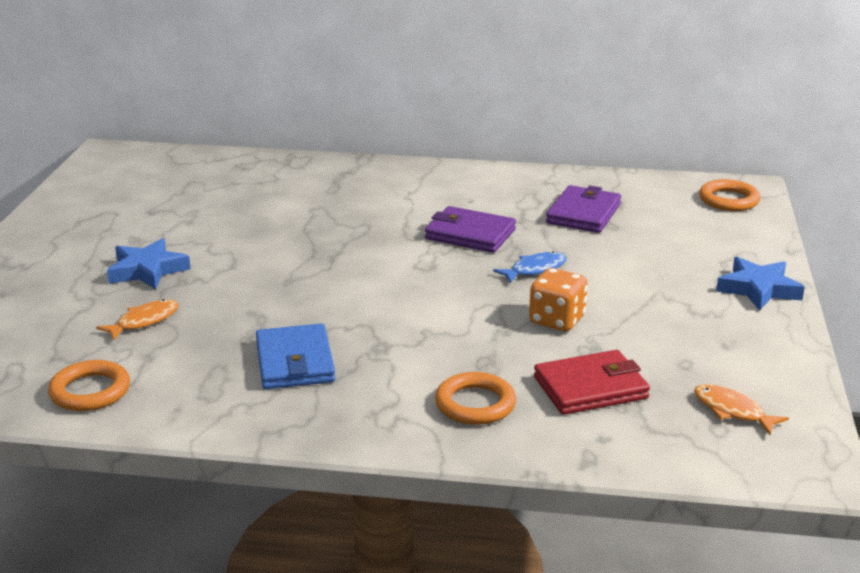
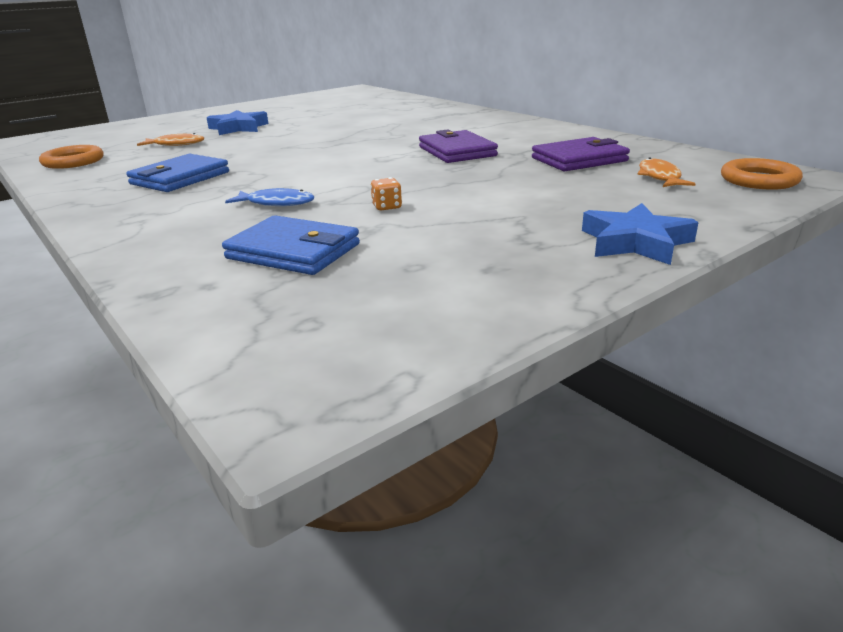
camera: 45 degrees right, 0 degrees up
(475, 404) = (198, 230): orange ring -> none
(535, 269) = (452, 178): blue fish -> blue fish (276, 203)
(557, 320) = (387, 207): orange dice -> orange dice, size x0.53
(590, 388) = (293, 251): red wallet -> blue wallet
(732, 411) = (359, 316): orange fish -> orange fish (660, 177)

